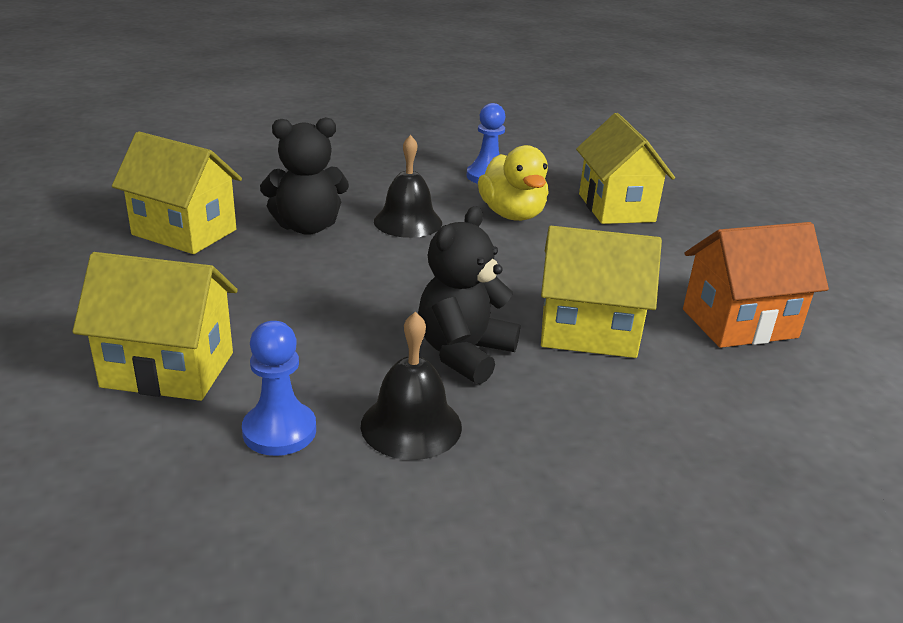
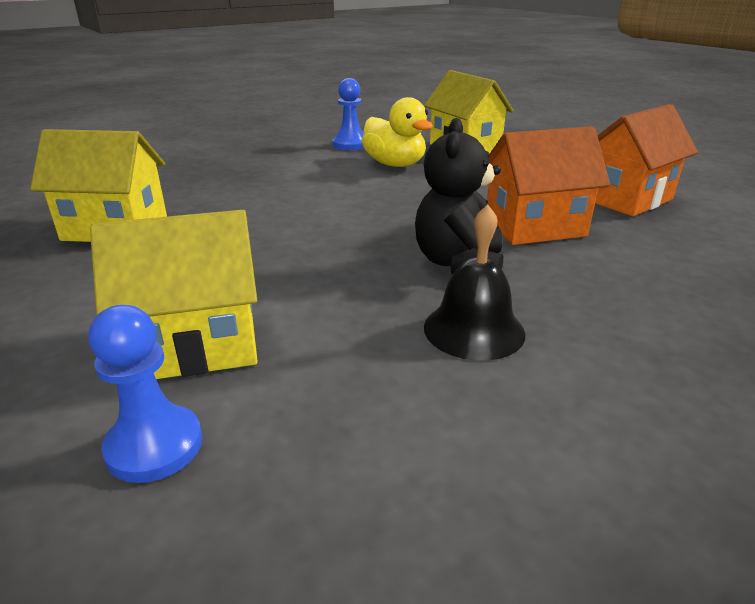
camera: 20 degrees left, 0 degrees up
(279, 431) = (360, 369): blue pawn -> blue pawn (154, 446)
(307, 227) = (233, 203): black teddy bear -> none
(408, 222) = (317, 183): black bell -> none
(588, 332) = (534, 227): yellow house -> orange house

